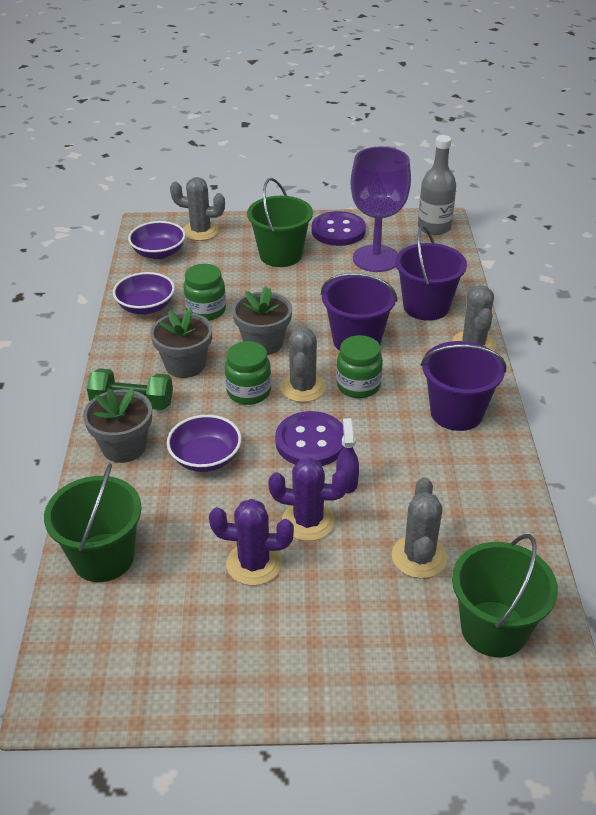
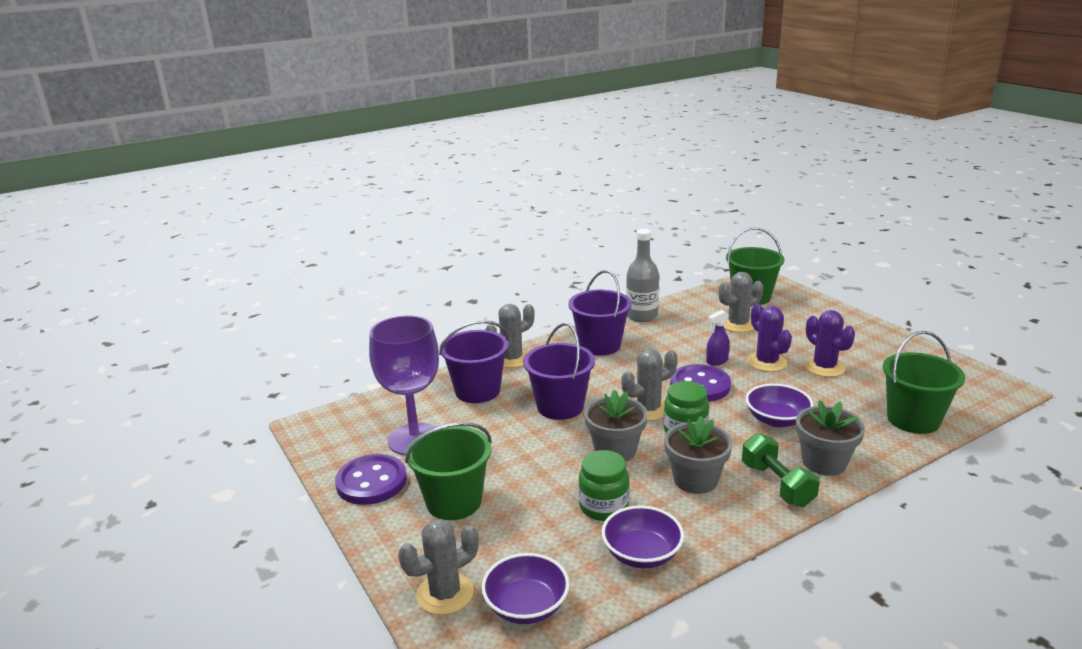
camera: 120 degrees left, 15 degrees down
(200, 231) = (445, 594): grey cactus -> grey cactus turned 75 degrees clockwise
(358, 386) = (616, 387): green jar -> none
(434, 227) = (326, 426): grey bottle -> grey bottle (641, 316)

